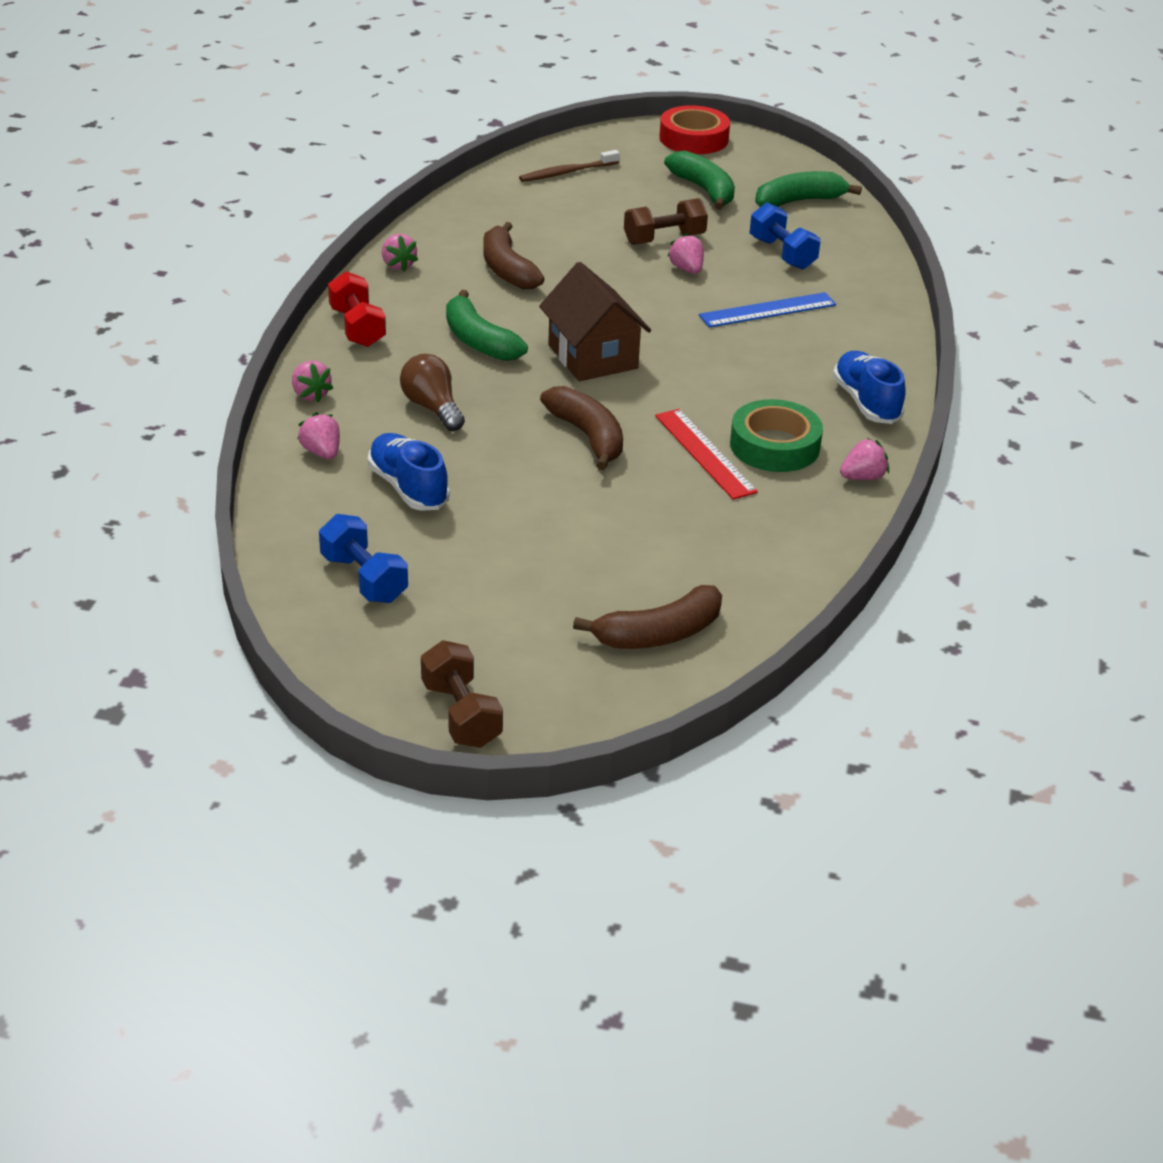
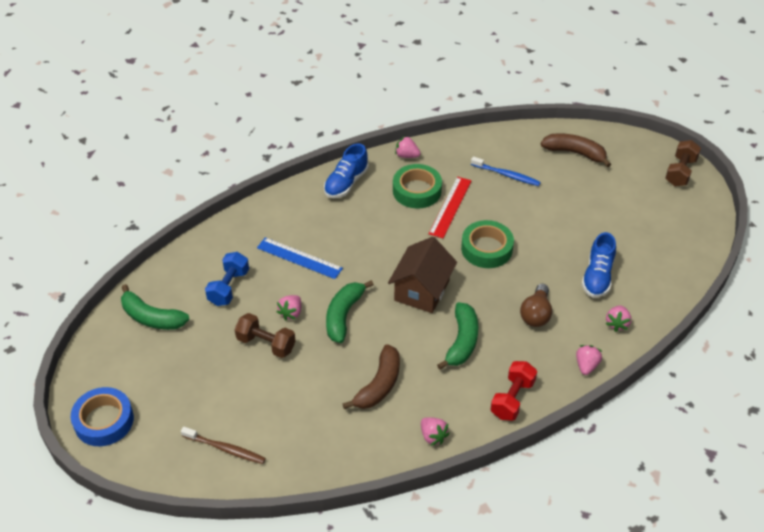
camera: 130 degrees left, 10 degrees up
(364, 578) = (662, 246): blue dumbbell -> none
(398, 265) = (433, 436): pink strawberry -> pink strawberry turned 120 degrees clockwise
(587, 436) = (486, 249): brown banana -> green tape
(693, 139) = (104, 421): red tape -> blue tape
(701, 537) = (506, 175): none -> blue toothbrush
(703, 190) = (180, 367): green banana -> green banana (344, 316)

